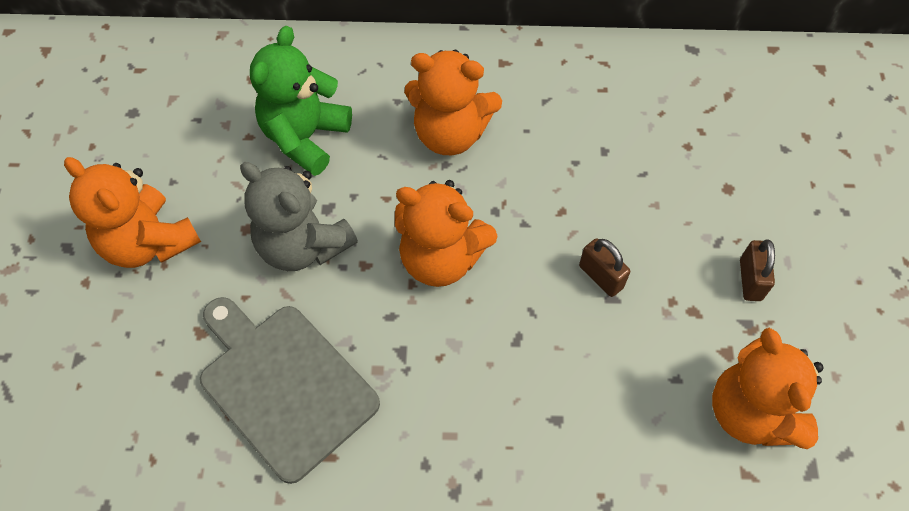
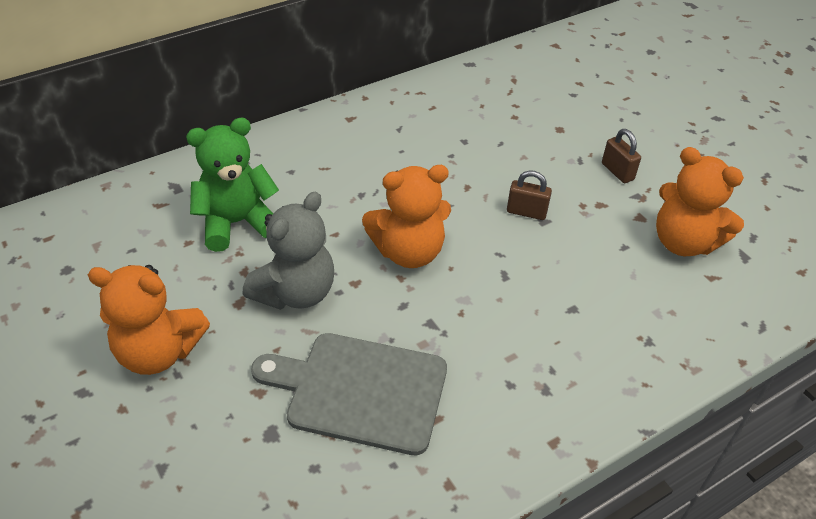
camera: 35 degrees left, 15 degrees down
(303, 245) = (295, 292): grey teddy bear -> grey teddy bear turned 60 degrees counterclockwise
(305, 137) = (237, 223): green teddy bear -> green teddy bear turned 75 degrees clockwise
(450, 133) = (349, 174): orange teddy bear -> none

